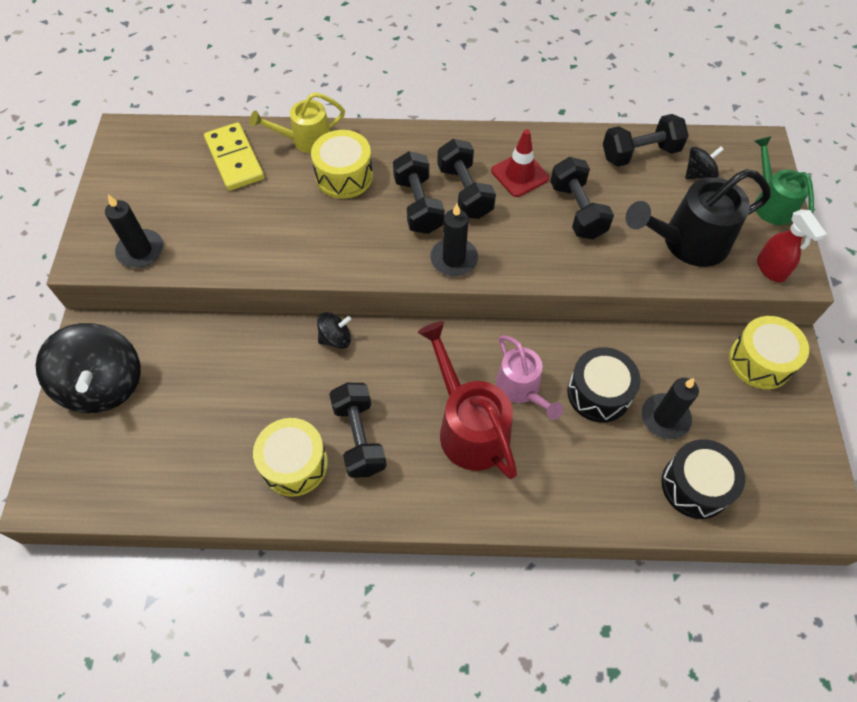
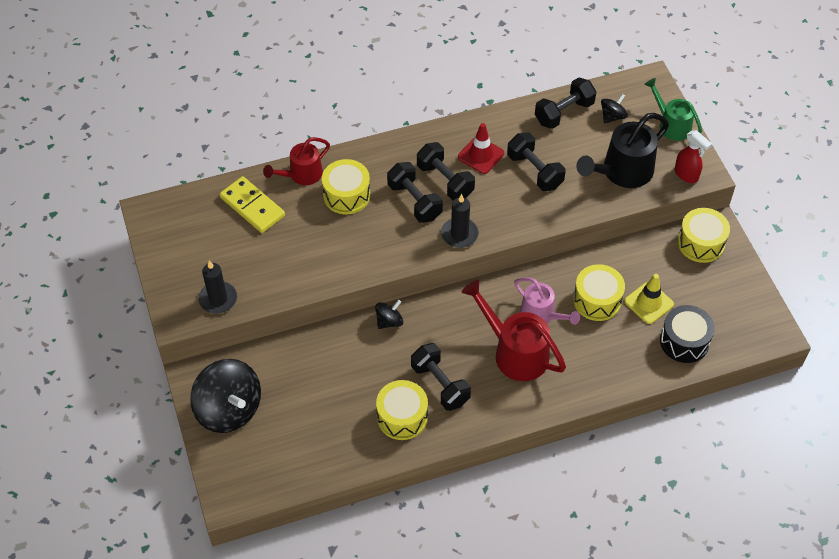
camera: 20 degrees left, 5 degrees down
(305, 140) = (301, 175): yellow watering can -> red watering can
(599, 393) = (597, 300): black drum -> yellow drum
(665, 418) = (648, 303): black candle -> yellow traffic cone

